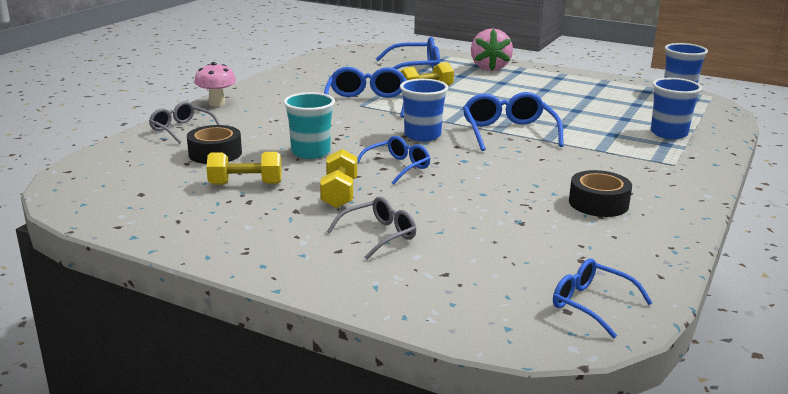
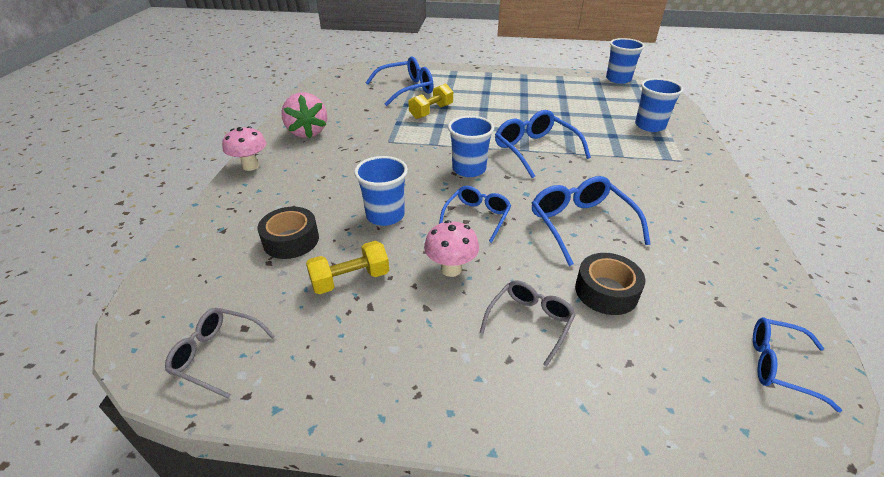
camera: 20 degrees left, 15 degrees up
(181, 129) = (234, 212): grey glasses -> grey glasses (216, 354)
(310, 152) = (385, 215): turquoise cup -> blue cup
(339, 194) = (451, 269): yellow dumbbell -> pink mushroom
(367, 103) = (393, 137): blue glasses -> blue glasses (580, 224)
(489, 68) = (464, 77): pink strawberry -> pink strawberry (307, 132)
(598, 203) = (670, 222): black tape -> black tape (606, 291)

